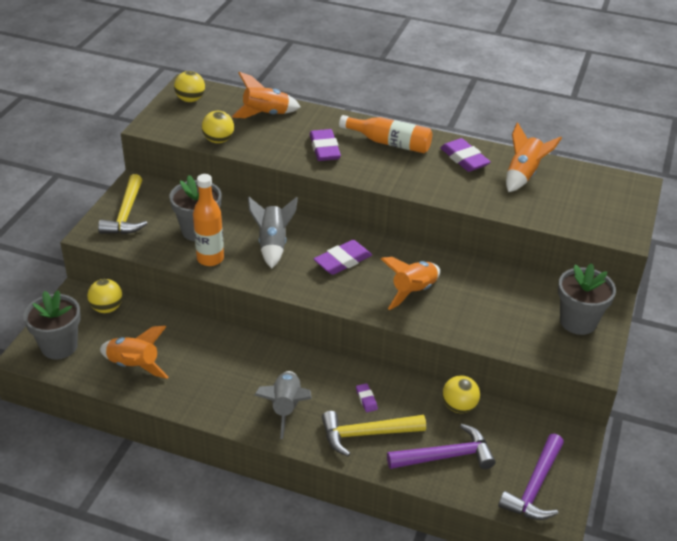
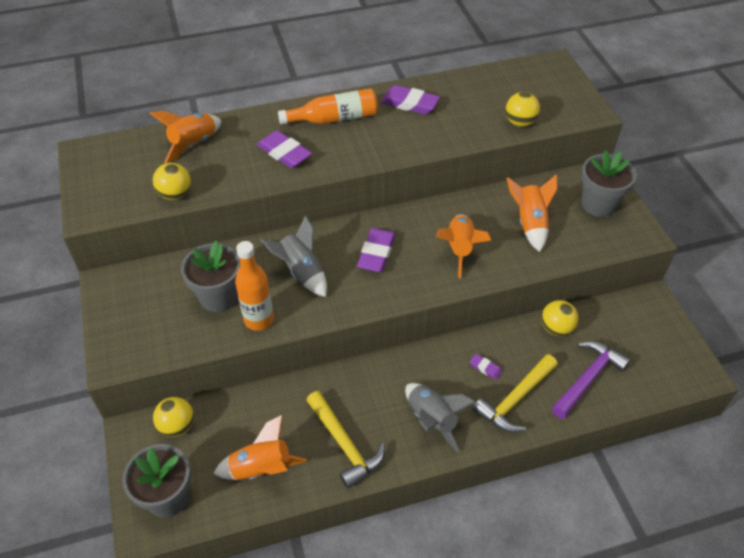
camera: 35 degrees left, 10 degrees up
(126, 214) = (129, 320): yellow hammer -> yellow hammer (345, 444)
(190, 99) = (101, 164): yellow ball -> yellow ball (520, 122)
(523, 175) = (469, 96): orange rocket -> orange rocket (530, 223)
(535, 487) = (668, 362): purple hammer -> none

